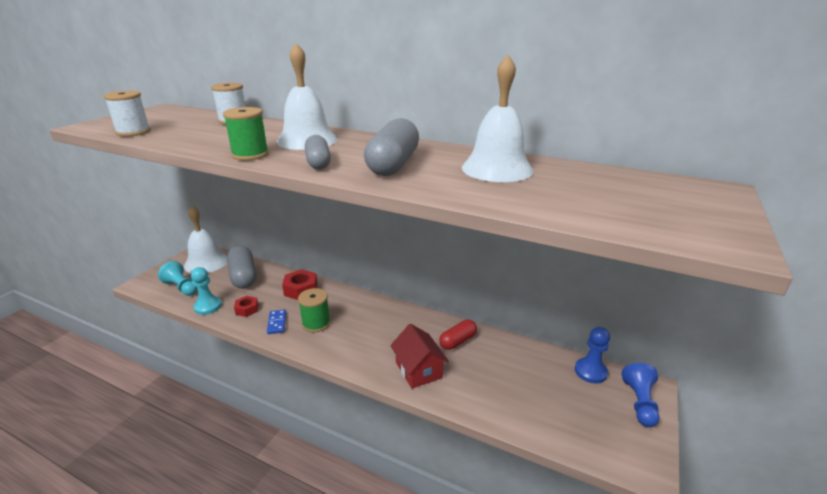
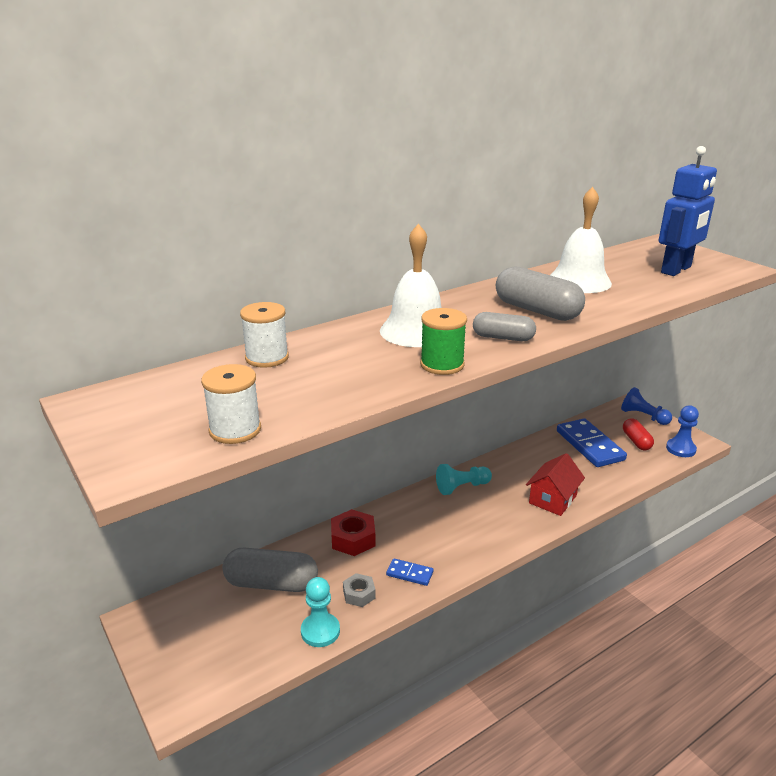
camera: 60 degrees left, 0 degrees up
(181, 287) = (240, 655): turquoise pawn -> turquoise pawn (462, 487)
(206, 262) = (187, 617): white bell -> none
(247, 309) = (359, 594): red nut -> grey nut
(316, 323) = (434, 543): green spool -> none
(418, 370) = (553, 499): red house -> red house turned 60 degrees counterclockwise
(458, 341) = (527, 464): red capsule -> red capsule (636, 441)
(531, 373) = (589, 445): none -> blue domino
(590, 371) = (602, 420): blue pawn -> blue pawn (680, 449)
(625, 205) = (676, 270): none -> blue robot

